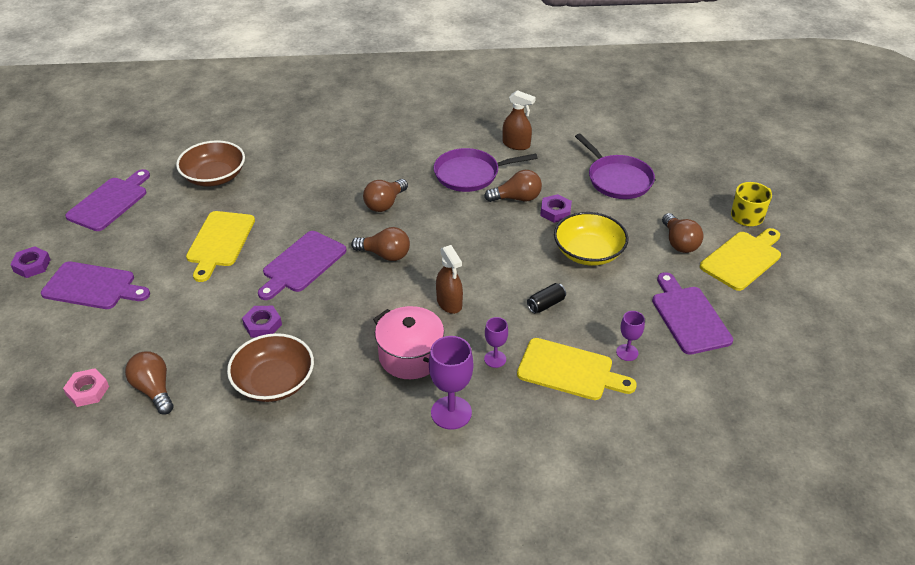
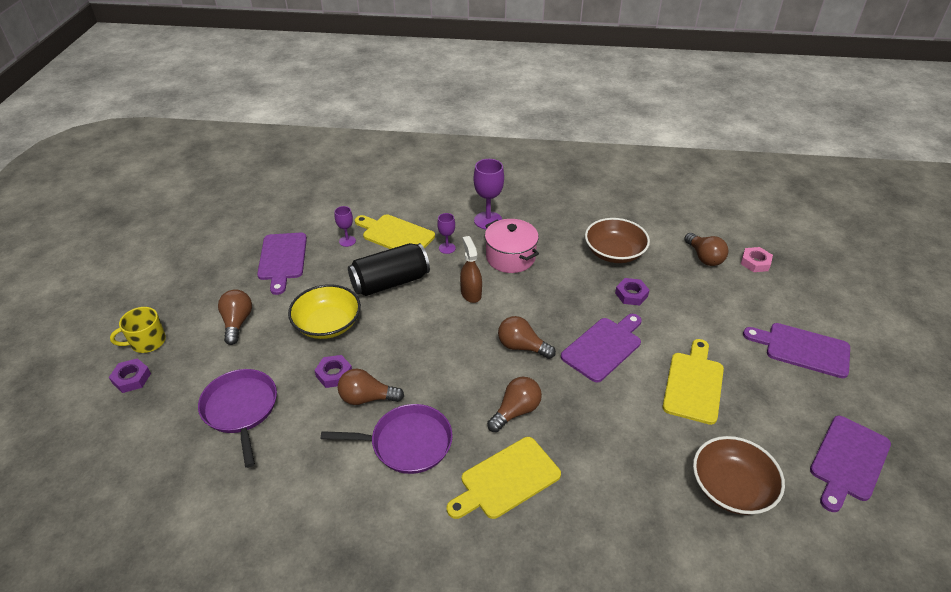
camera: 170 degrees left, 0 degrees up
(32, 265) = (881, 381): purple nut -> purple nut (131, 378)
(516, 144) = (329, 488): brown spray bottle -> none
(546, 304) = (390, 282): black can -> black can, size x2.28
(743, 259) = (195, 299): yellow cutting board -> yellow cutting board (506, 479)

